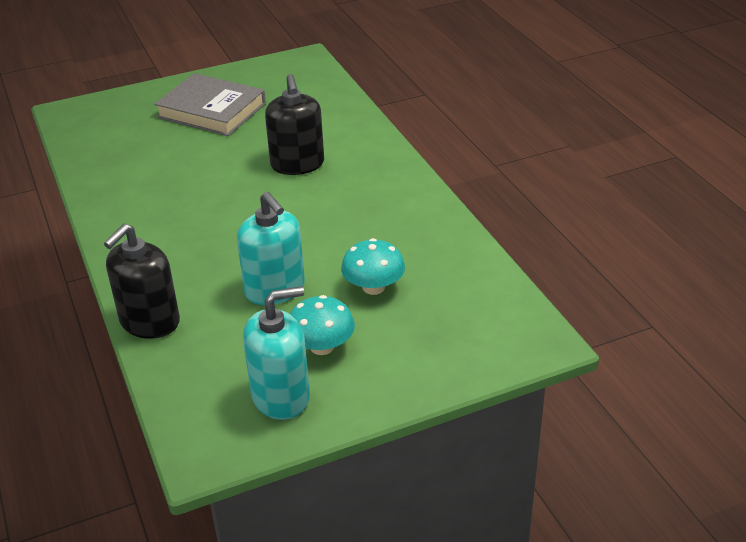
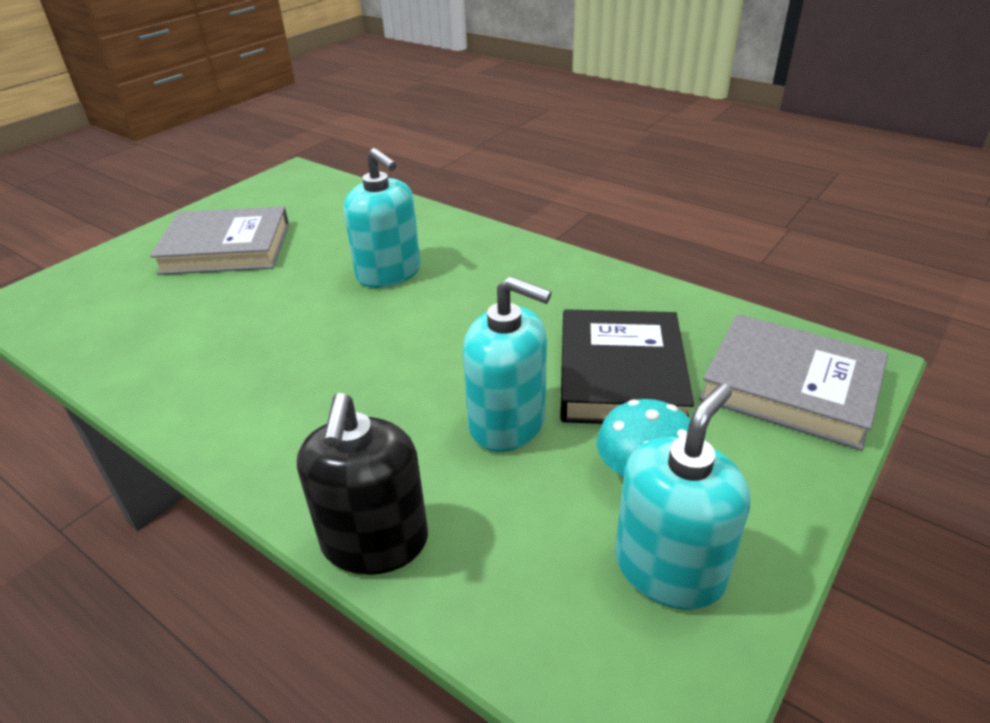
camera: 30 degrees left, 0 degrees up
(297, 164) = (389, 273): black soap dispenser -> turquoise soap dispenser
(373, 287) = (621, 374): turquoise mushroom -> black book
(473, 337) = (790, 387): none -> grey book

